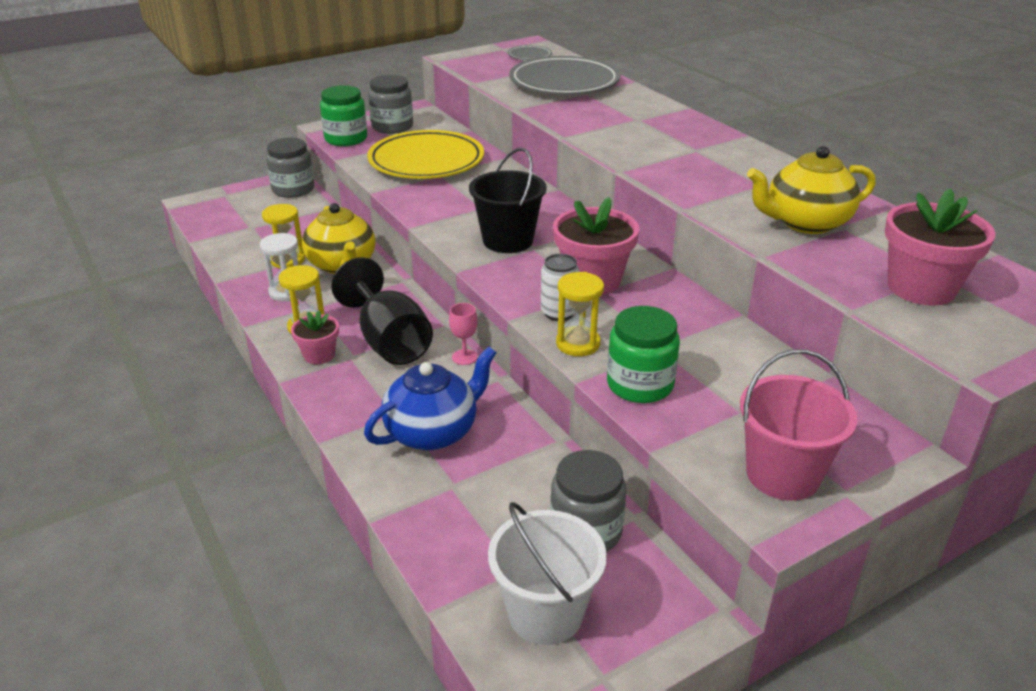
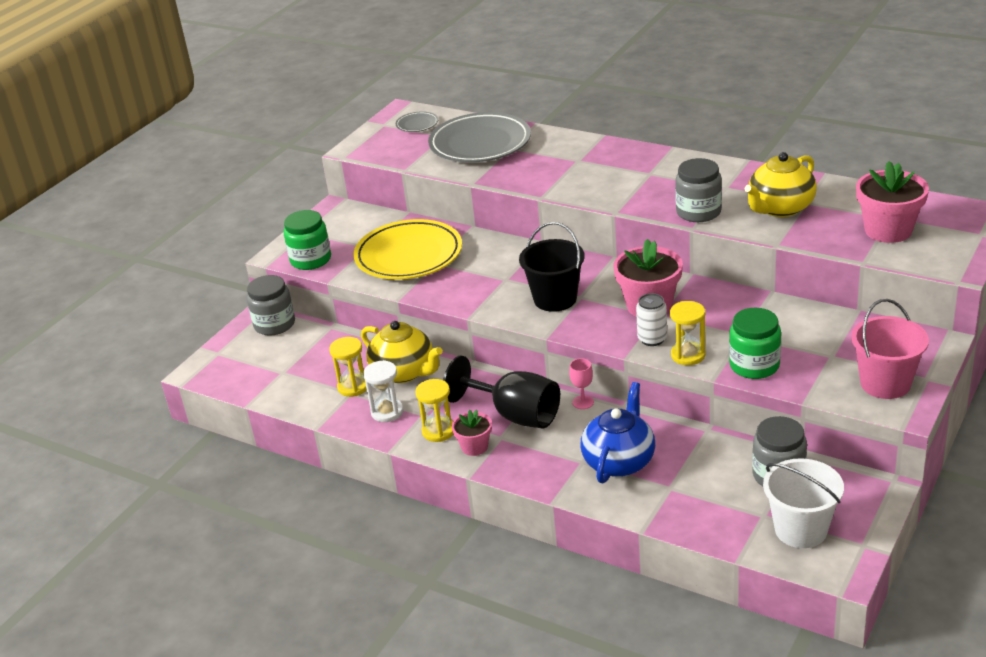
camera: 25 degrees left, 0 degrees up
(392, 127) = (337, 233): grey jar -> grey jar (698, 212)

